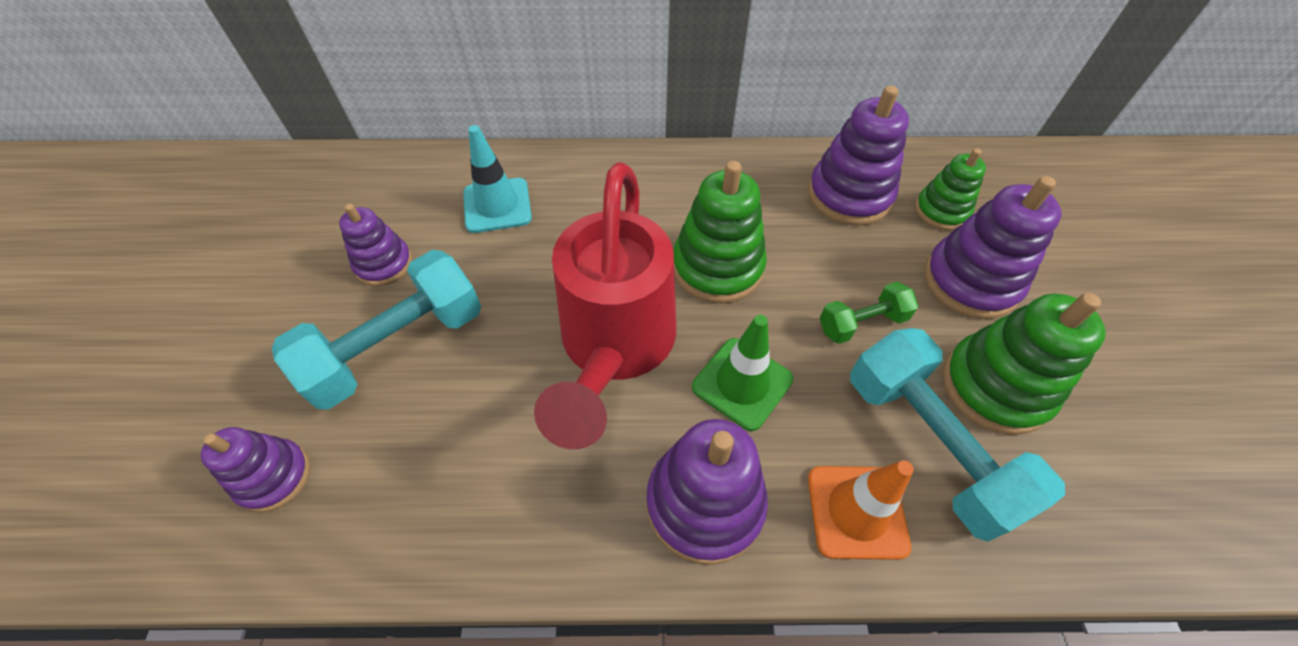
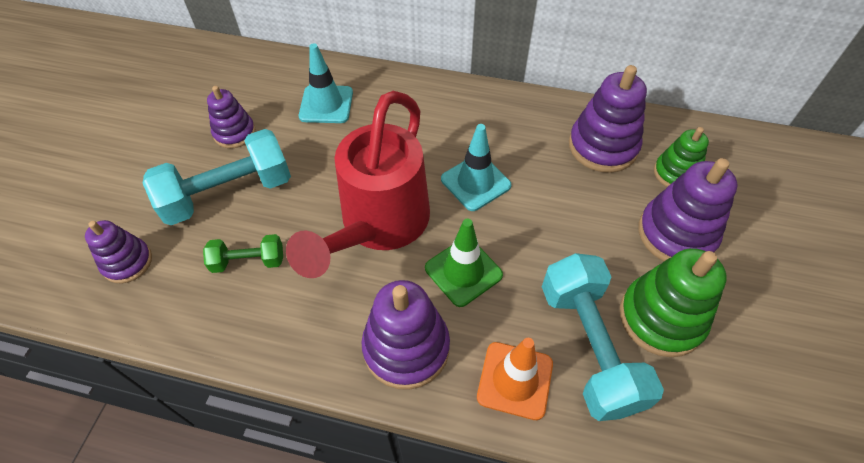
camera: 15 degrees right, 0 degrees up
(717, 267) = (475, 182): green stacking toy -> turquoise traffic cone
(862, 323) = (573, 247): green dumbbell -> green dumbbell (248, 261)

